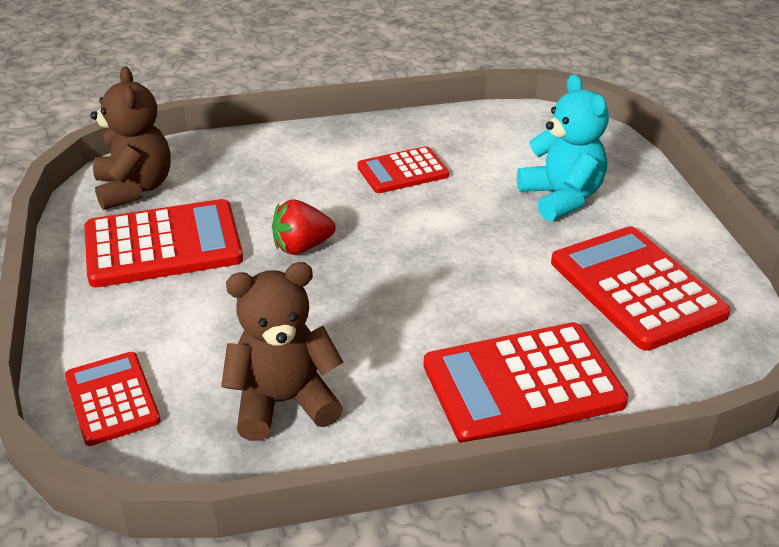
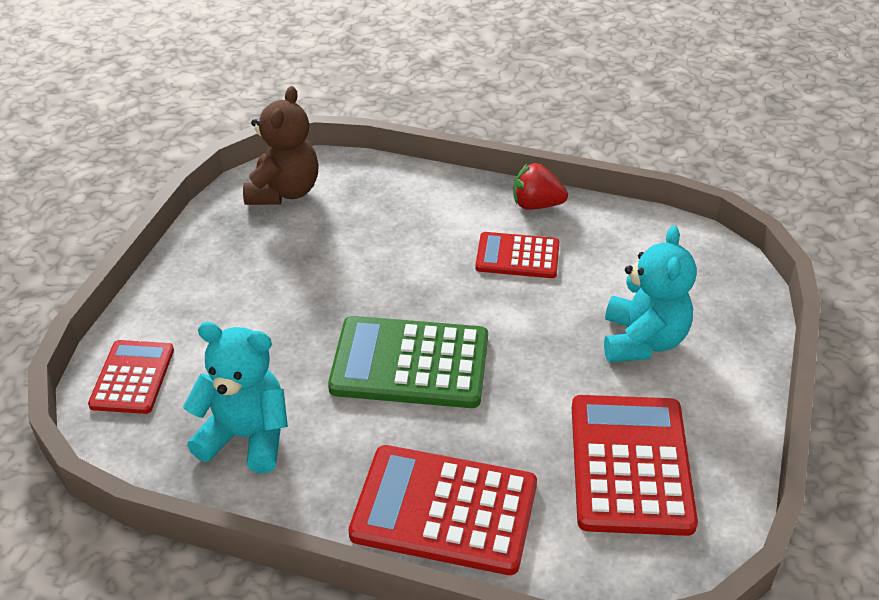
camera: 30 degrees right, 5 degrees up
(163, 245) = (266, 255): red calculator -> none
(283, 402) = (246, 437): brown teddy bear -> turquoise teddy bear
(302, 247) = (370, 300): red strawberry -> red strawberry (536, 205)
(384, 283) = (410, 363): none -> green calculator

